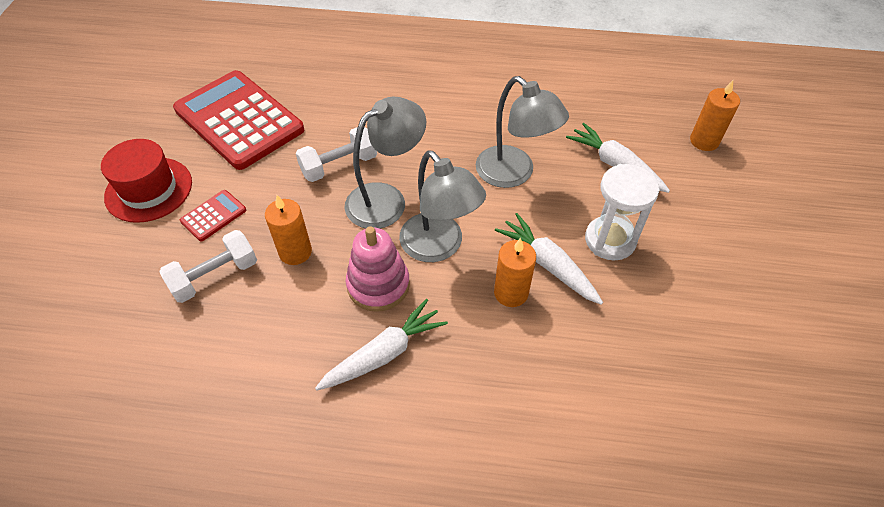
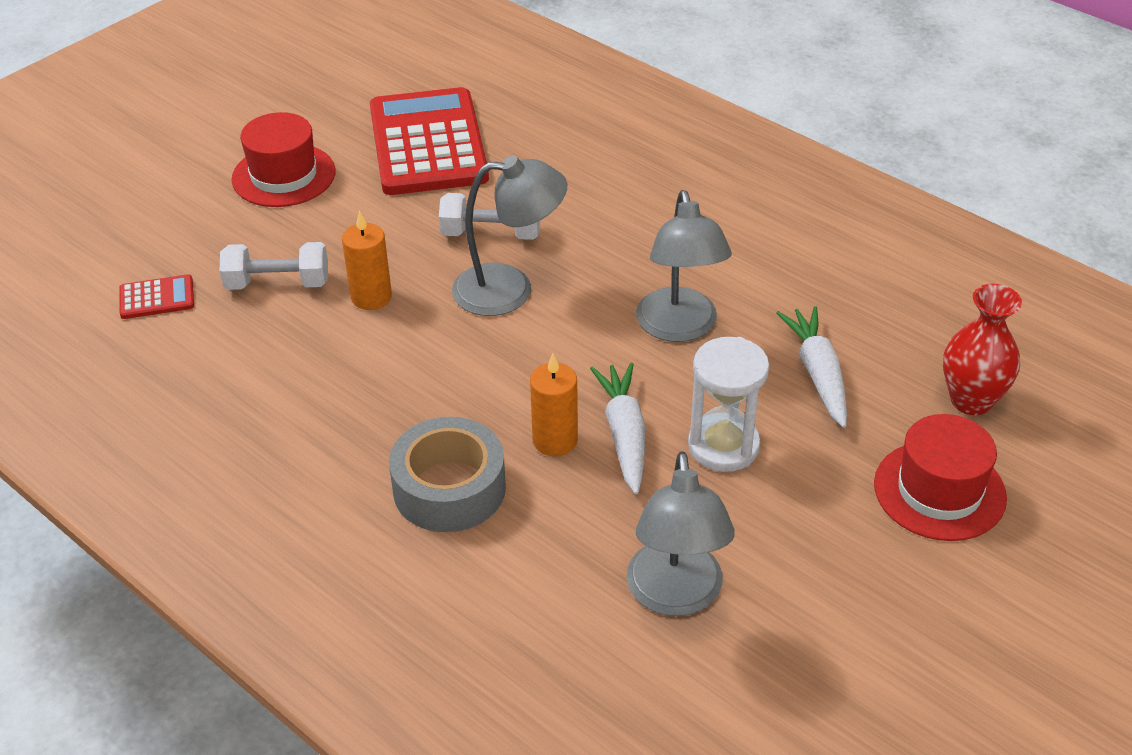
camera: 35 degrees right, 10 degrees down
(213, 216) = (323, 227): red calculator -> red calculator (157, 298)
(378, 285) = (424, 366): pink stacking toy -> none
(384, 353) = (373, 428): white carrot -> none
(439, 247) = (521, 361): grey lamp -> grey lamp (676, 596)
(476, 369) = (449, 488): none -> grey tape
(704, 141) = (971, 401): orange candle -> red vase
(742, 205) = (939, 491): none -> red hat

